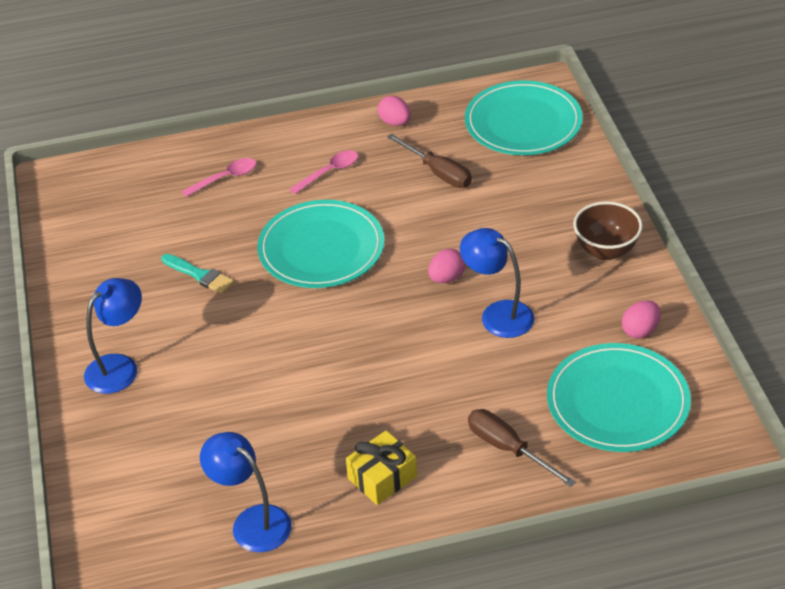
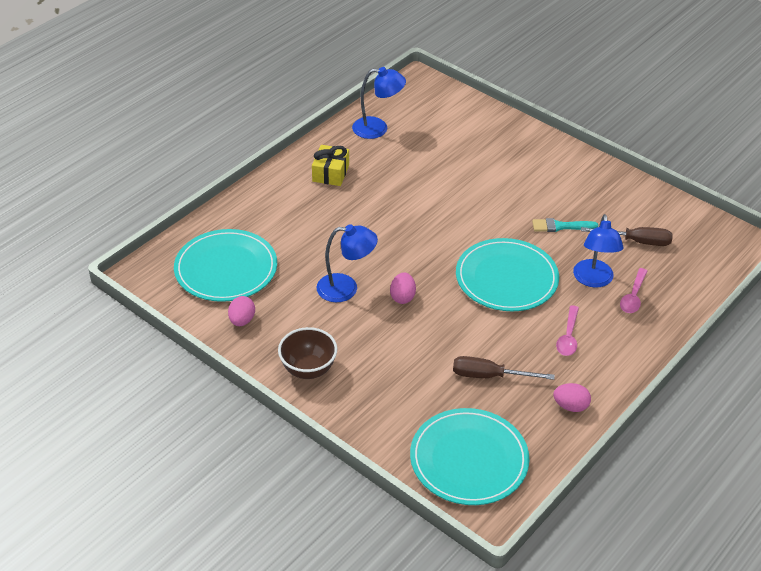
camera: 140 degrees right, 0 degrees up
(120, 367) = (537, 160): blue lamp -> blue lamp (593, 280)
(508, 448) = (273, 216): brown screwdriver -> brown screwdriver (636, 241)

